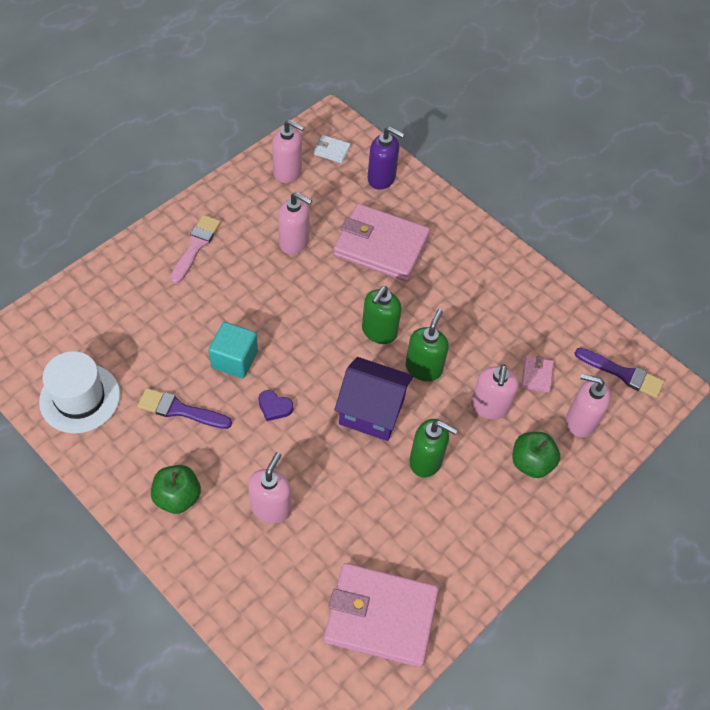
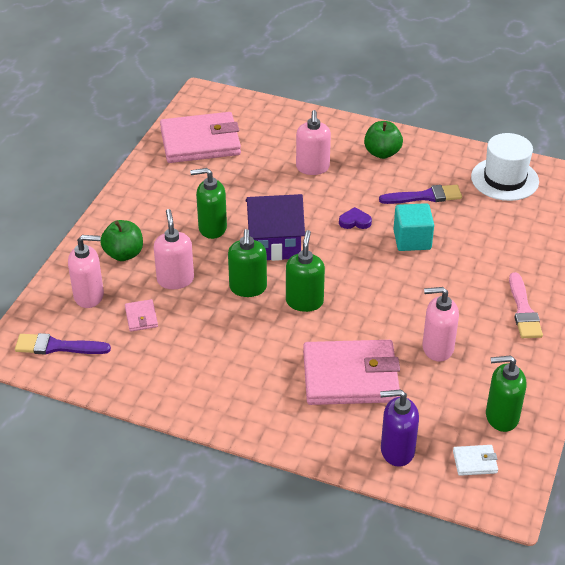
camera: 160 degrees right, 15 degrees down
(288, 172) = (501, 417): pink soap dispenser -> green soap dispenser

